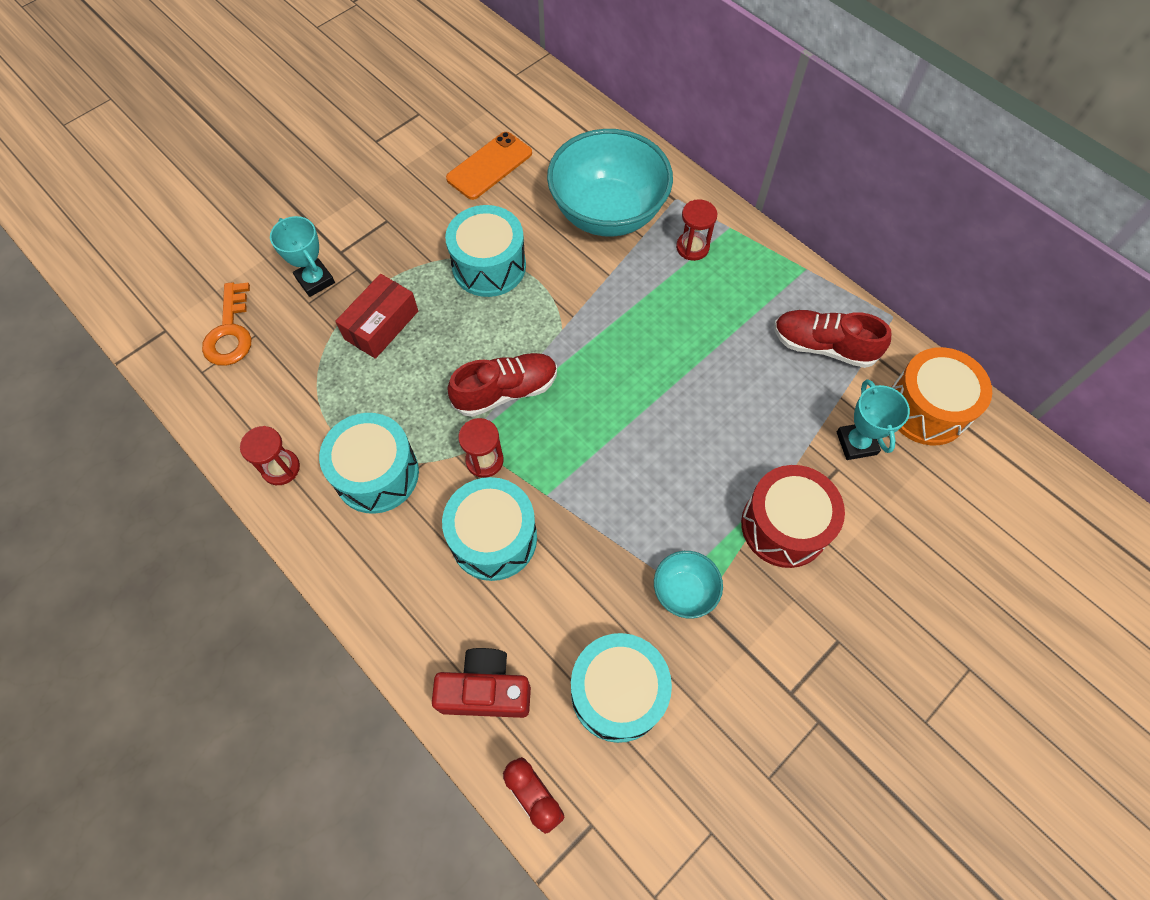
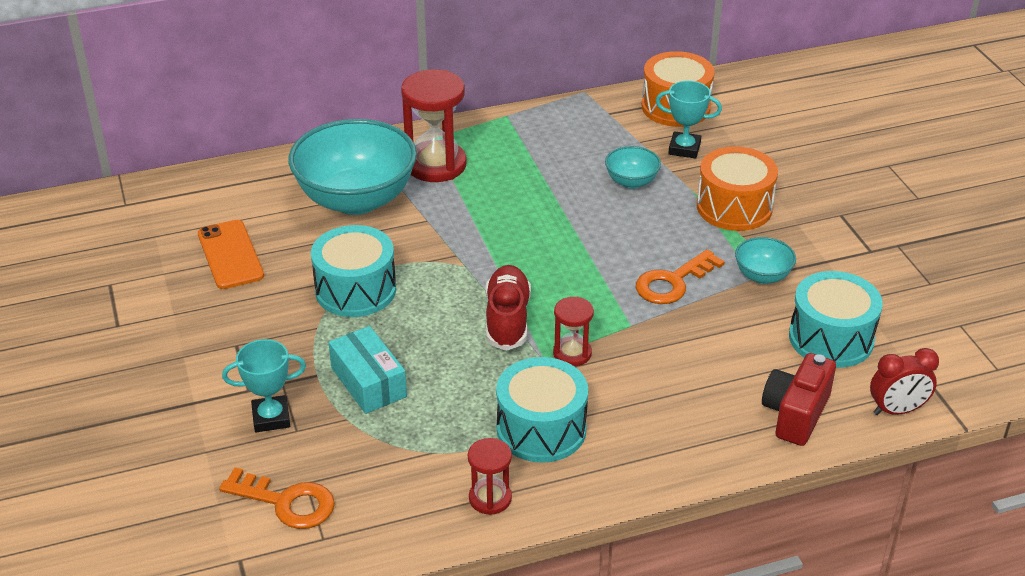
camera: 65 degrees left, 25 degrees down
(381, 325) = (368, 382): red box -> turquoise box
(493, 538) = (654, 369): turquoise drum -> none
(629, 509) = (673, 282): none -> orange key
(692, 247) = (436, 165): red hourglass -> red hourglass, size x1.84
(768, 415) = (631, 182): none -> turquoise bowl
(784, 526) = (734, 207): red drum -> orange drum
(823, 346) = (587, 133): red shoe -> none

